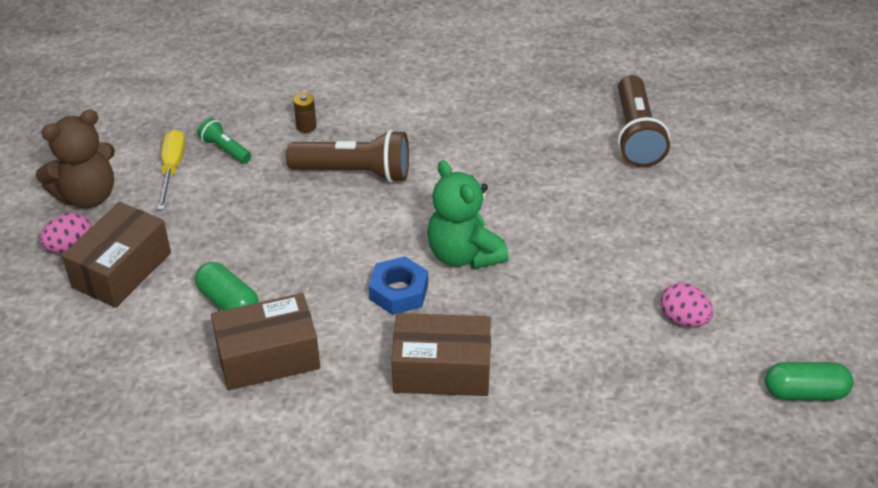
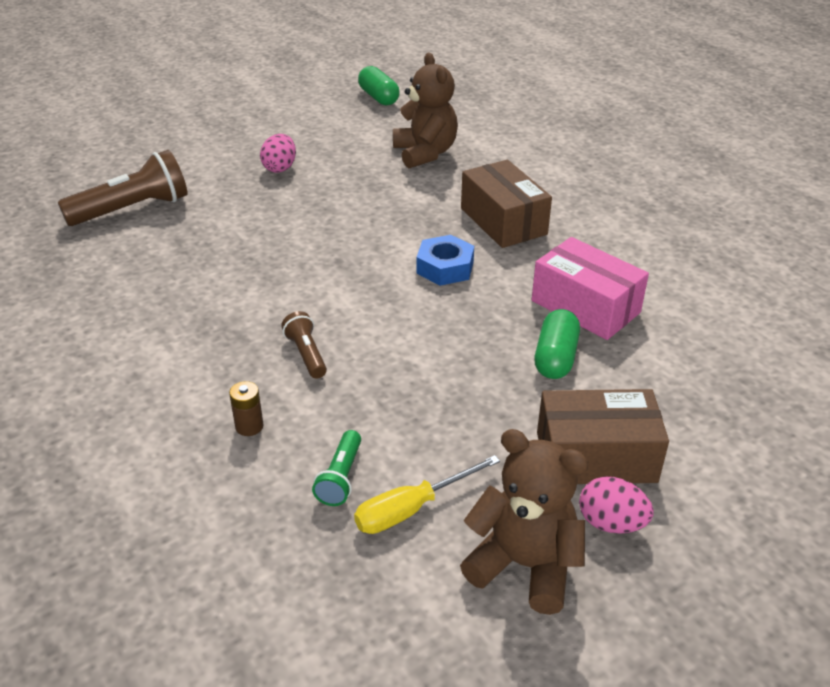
camera: 120 degrees left, 5 degrees down
(268, 357) = (585, 307): brown box -> pink box
(354, 172) = (306, 354): brown flashlight -> brown flashlight, size x0.51
(463, 254) = (369, 250): green teddy bear -> none
(625, 372) = (425, 153): none -> brown teddy bear
(683, 319) = (352, 144): pink egg -> pink egg (280, 168)

